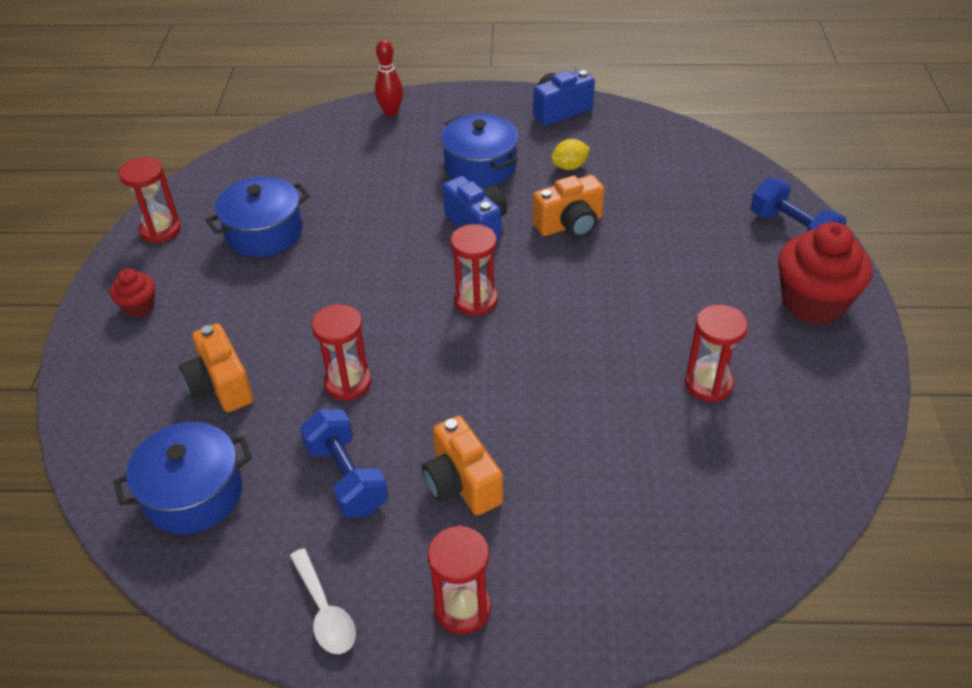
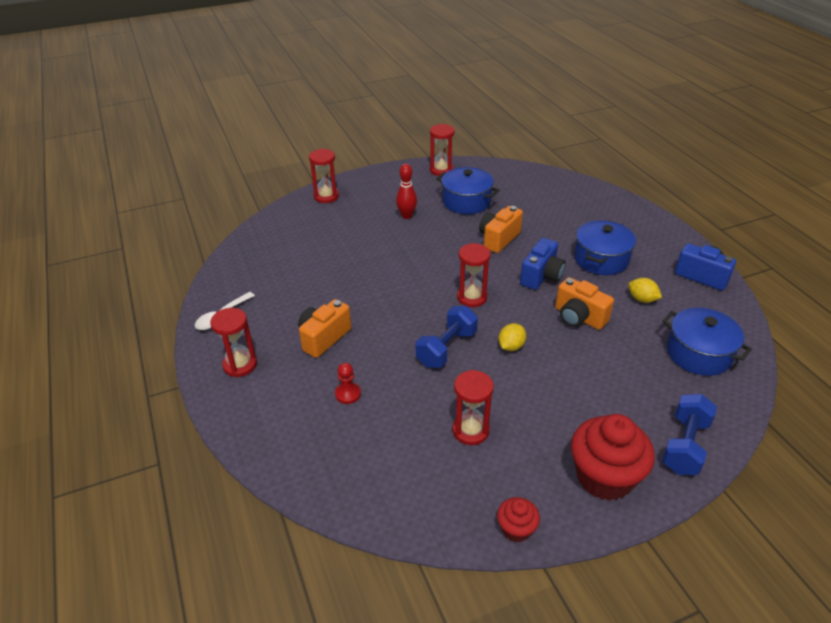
camera: 65 degrees right, 5 degrees down
(139, 307) = (382, 186): red cupcake -> red cupcake (516, 529)
(193, 494) = (273, 249): blue pot -> blue pot (698, 354)
(220, 386) = (345, 231): orange camera -> orange camera (498, 239)
(347, 478) = (307, 294): blue dumbbell -> blue dumbbell (446, 348)
(348, 383) = (373, 271): red hourglass -> red hourglass (326, 196)
(391, 112) = (618, 206): red bowling pin -> red bowling pin (406, 216)
(587, 298) = (511, 346): none -> yellow lemon
(591, 487) = (348, 394): none -> red pawn

